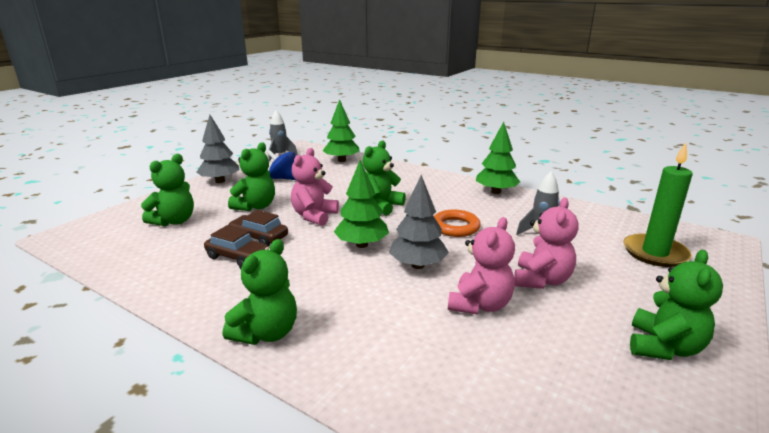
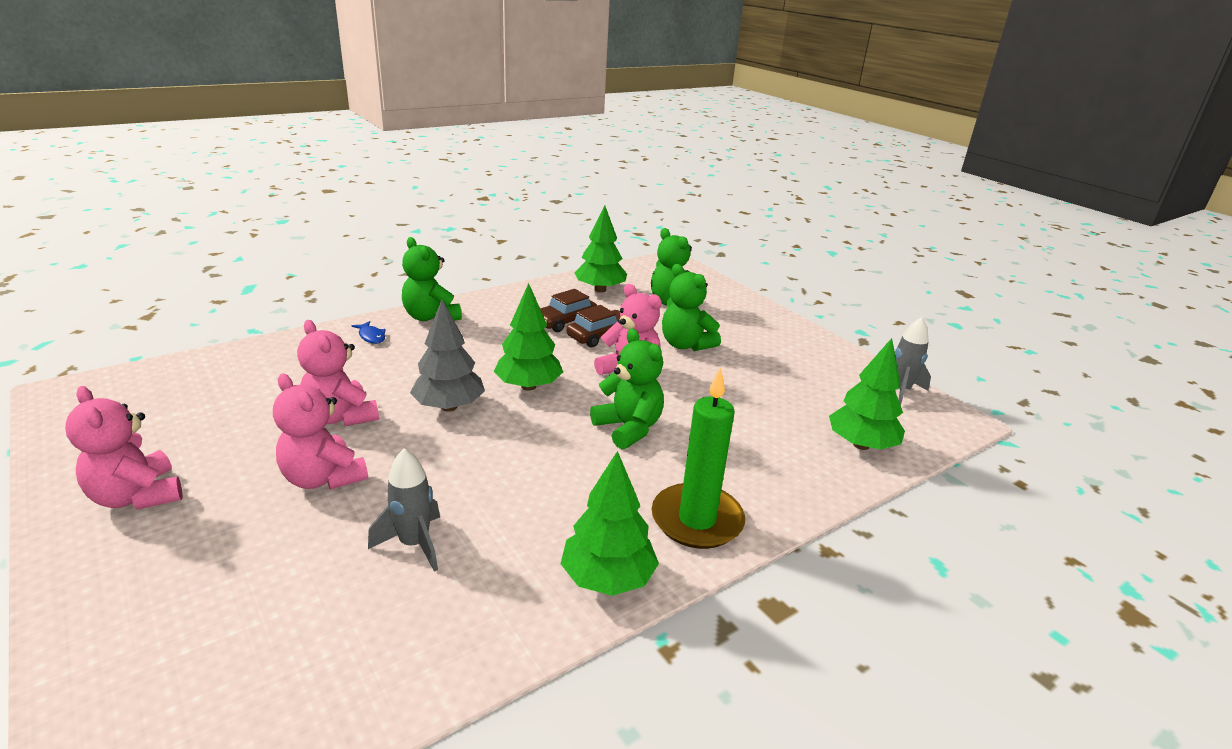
camera: 110 degrees right, 5 degrees up
(152, 256) = (600, 290): none -> green tree
(220, 181) = (787, 334): grey tree -> none
(283, 178) = (781, 377): blue spinning top -> none
(338, 354) = (371, 336): none -> blue fish
(455, 227) = (511, 468): orange ring -> none
(655, 253) = (227, 648): green candle -> green candle (697, 520)
(663, 347) = (137, 496): green teddy bear -> pink teddy bear

